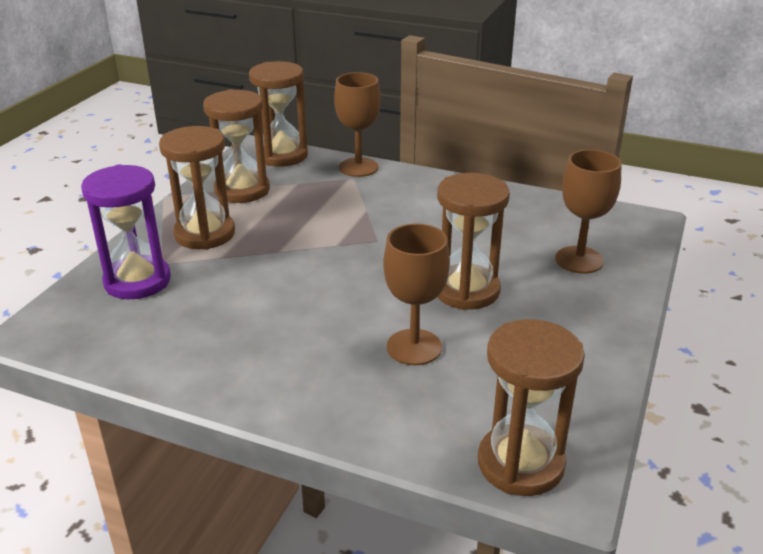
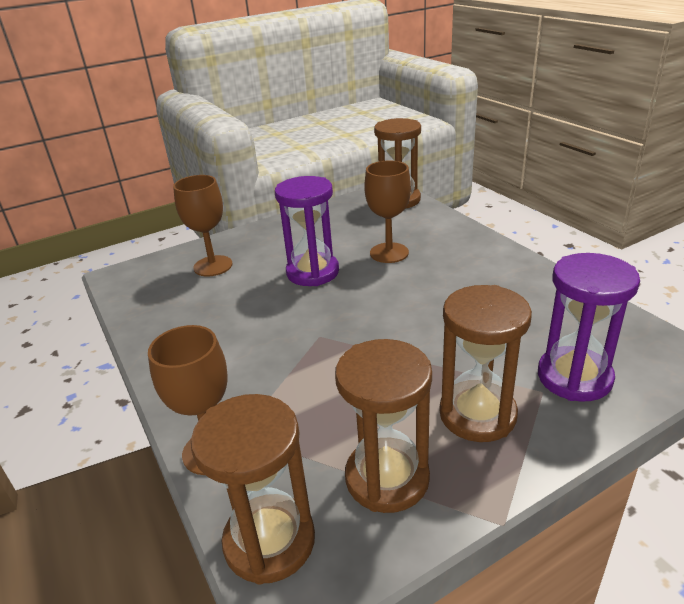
camera: 140 degrees left, 0 degrees up
(466, 290) = (312, 272): brown hourglass -> purple hourglass

